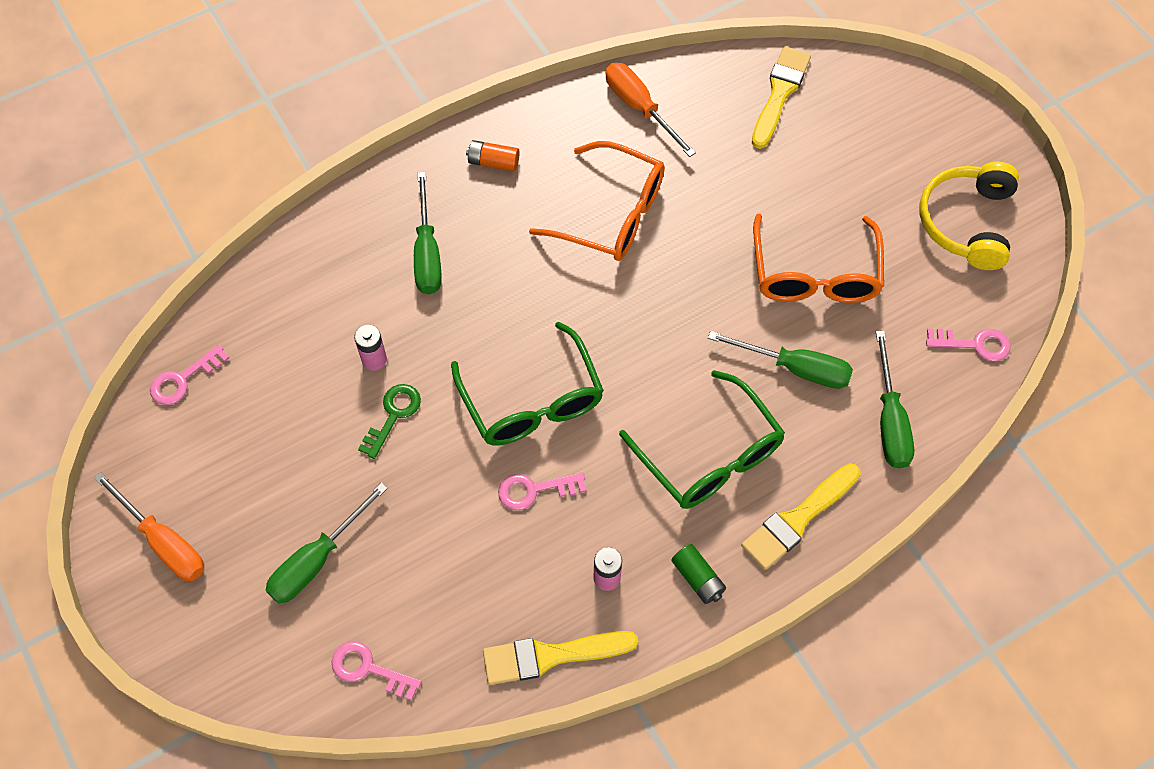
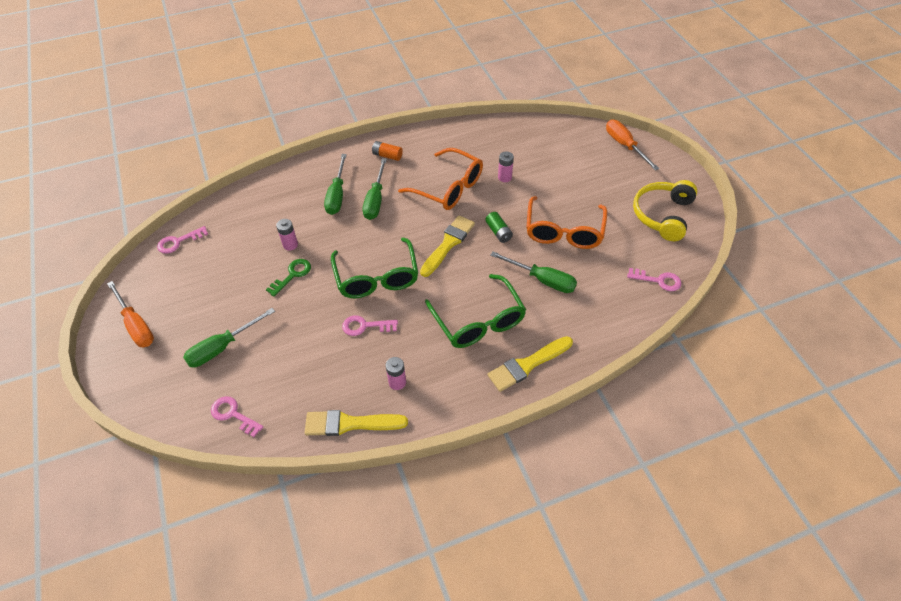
camera: 10 degrees right, 10 degrees down
(639, 108) = (477, 138): orange screwdriver -> orange screwdriver (624, 145)
(698, 578) = (455, 391): green battery -> green battery (498, 232)
(700, 182) = (504, 177): none -> pink battery
(779, 93) = (560, 140): yellow brush -> yellow brush (448, 244)
(889, 420) = (597, 316): green screwdriver -> green screwdriver (375, 200)

